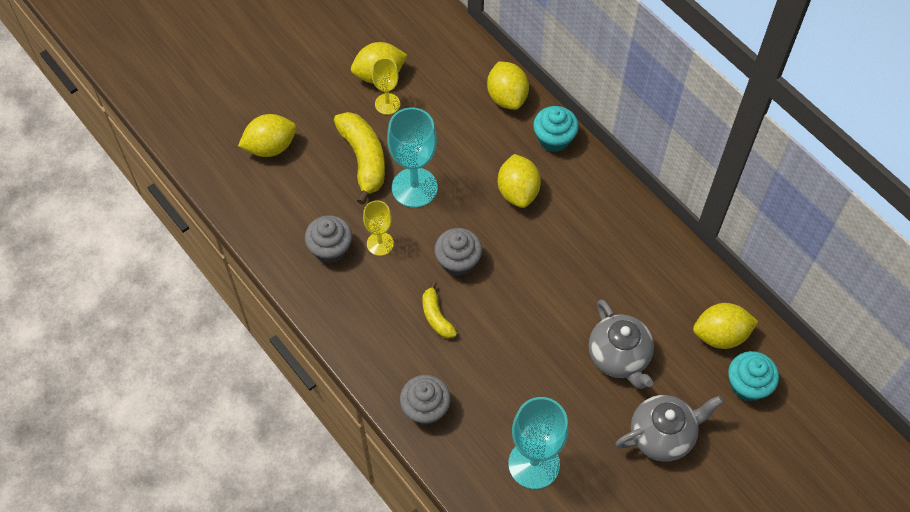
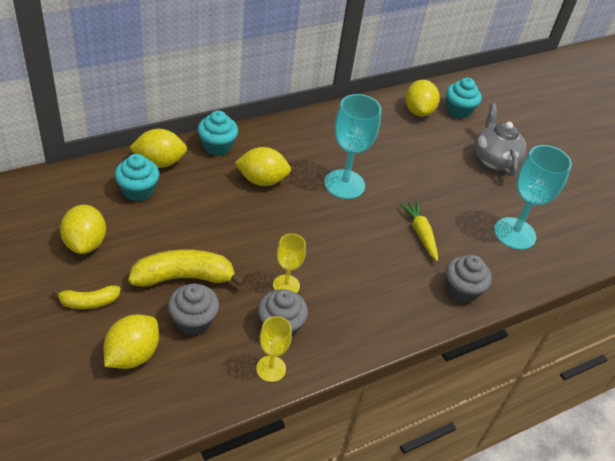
camera: 85 degrees left, 15 degrees down
(270, 147) = (132, 355): yellow lemon -> yellow lemon turned 45 degrees clockwise
(387, 104) = (125, 245): yellow goblet -> yellow goblet (271, 369)
(414, 187) = (232, 246): turquoise goblet -> turquoise goblet (344, 184)
(436, 316) = (373, 262): yellow banana -> yellow banana (89, 302)
(458, 261) = (321, 235): grey cupcake -> grey cupcake (193, 321)
(460, 92) = (138, 190): none -> turquoise cupcake
(495, 359) = (420, 233): none -> yellow carrot
(619, 357) = (429, 164): grey teapot -> none

